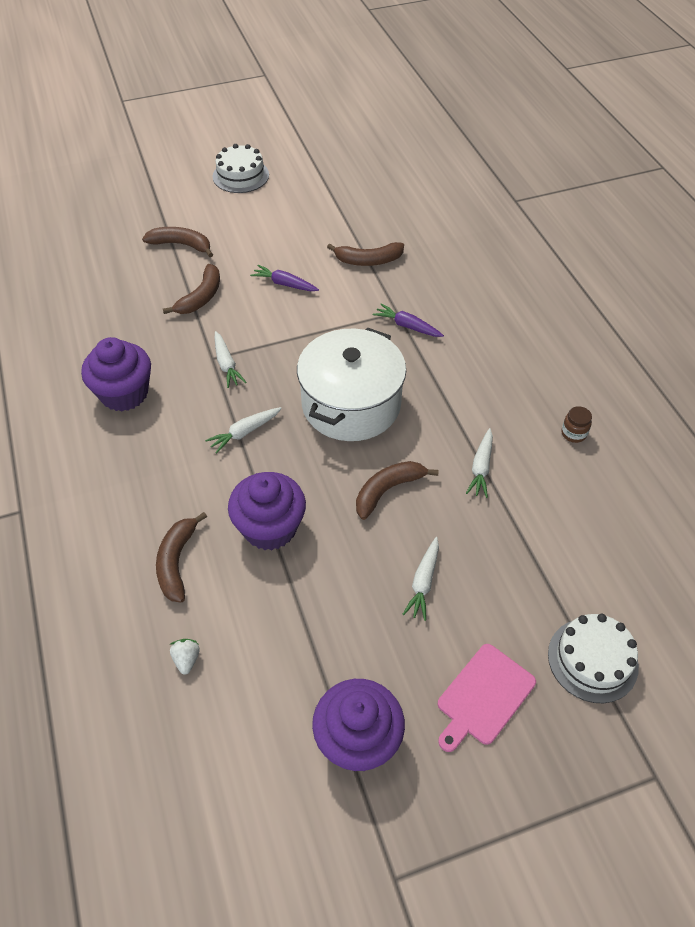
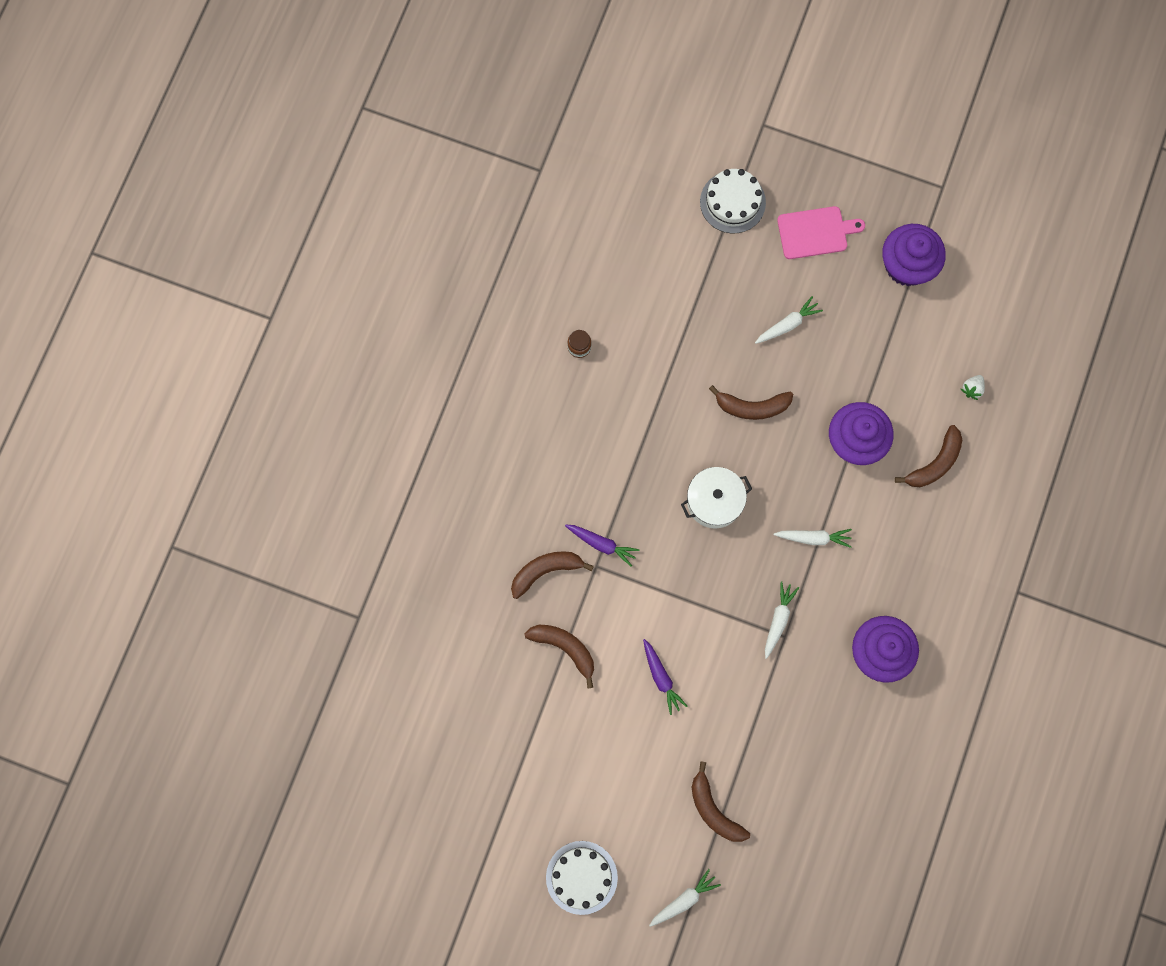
camera: 140 degrees left, 25 degrees up
(201, 297) = (744, 720): brown banana -> brown banana (545, 571)
(351, 404) = (714, 501): white pot -> white pot, size x0.59
(407, 326) = (602, 544): purple carrot -> purple carrot turned 45 degrees counterclockwise
(481, 467) = (671, 373): white carrot -> white carrot (684, 900)

